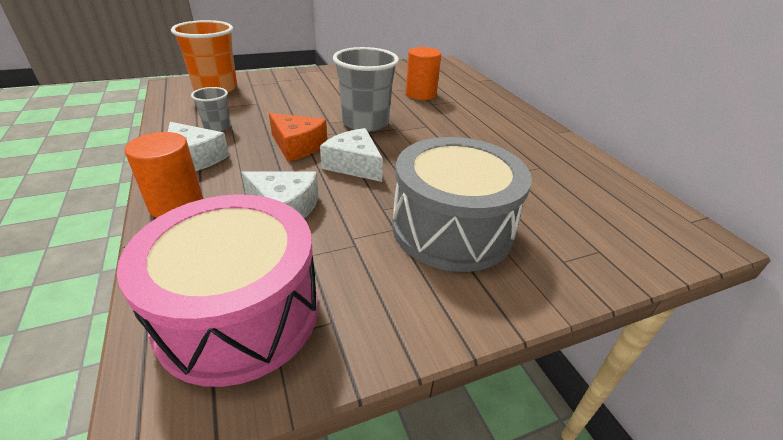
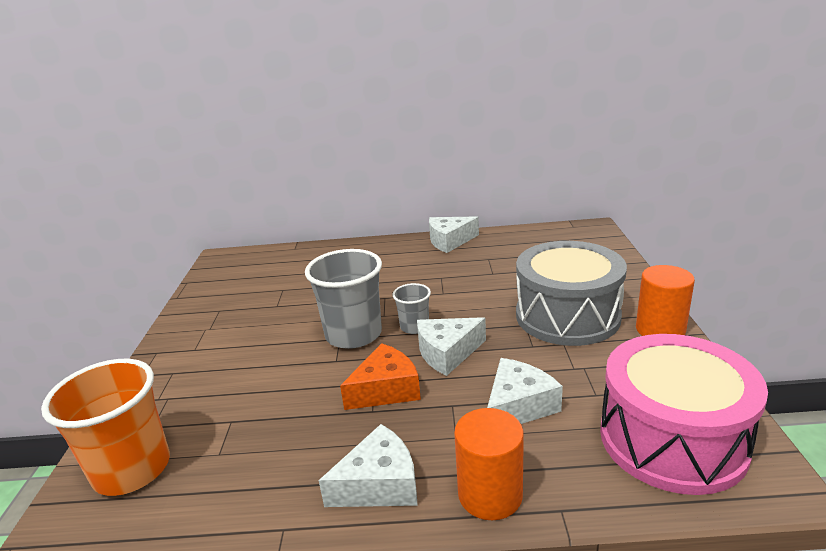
camera: 65 degrees left, 10 degrees down
(217, 127) = (290, 463): grey cup -> grey cup (414, 327)
(421, 94) = (303, 288): orange cylinder -> orange cylinder (660, 330)
(557, 141) = (449, 241): none -> white cheese

